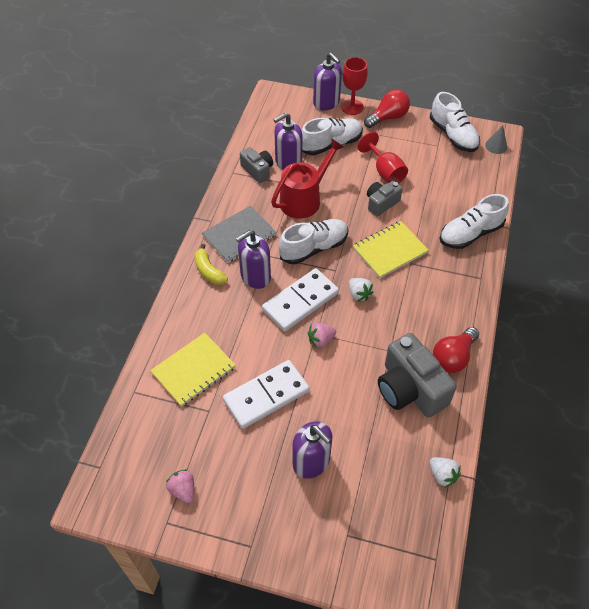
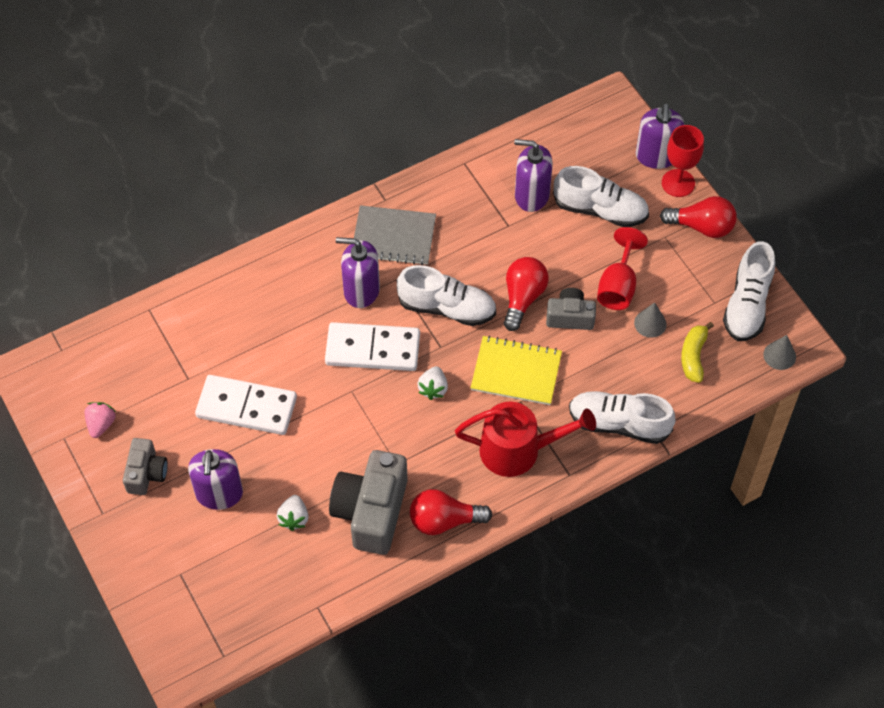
camera: 45 degrees right, 5 degrees up
(193, 370) = (214, 332): yellow notebook -> none
(209, 271) = (327, 250): yellow banana -> yellow banana (693, 356)
(257, 170) = (490, 180): grey camera -> grey camera (146, 473)
(304, 199) = (499, 249): red watering can -> red watering can (518, 450)
(321, 340) = (348, 400): pink strawberry -> none
(346, 213) = (523, 298): none -> red light bulb
(422, 177) = (650, 323): none -> grey cone
(442, 475) = (308, 603): white strawberry -> white strawberry (294, 518)

